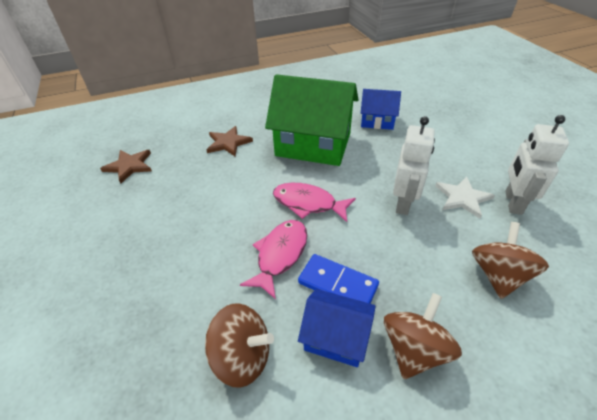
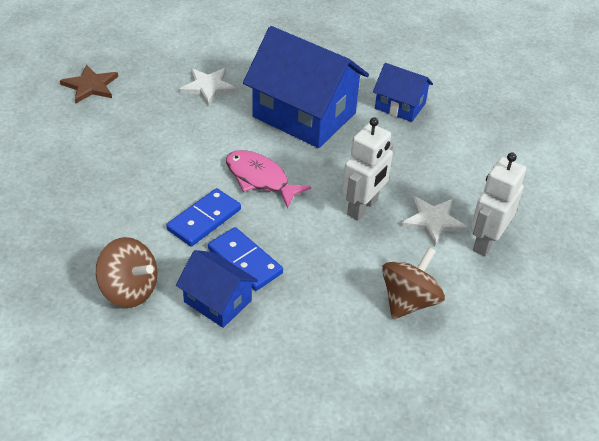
camera: 15 degrees right, 0 degrees up
(228, 143) = (208, 87): brown star -> white star
(280, 255) = (204, 220): pink fish -> blue domino
(313, 144) = (304, 115): green house -> blue house
(414, 349) = (281, 331): brown spinning top -> none

